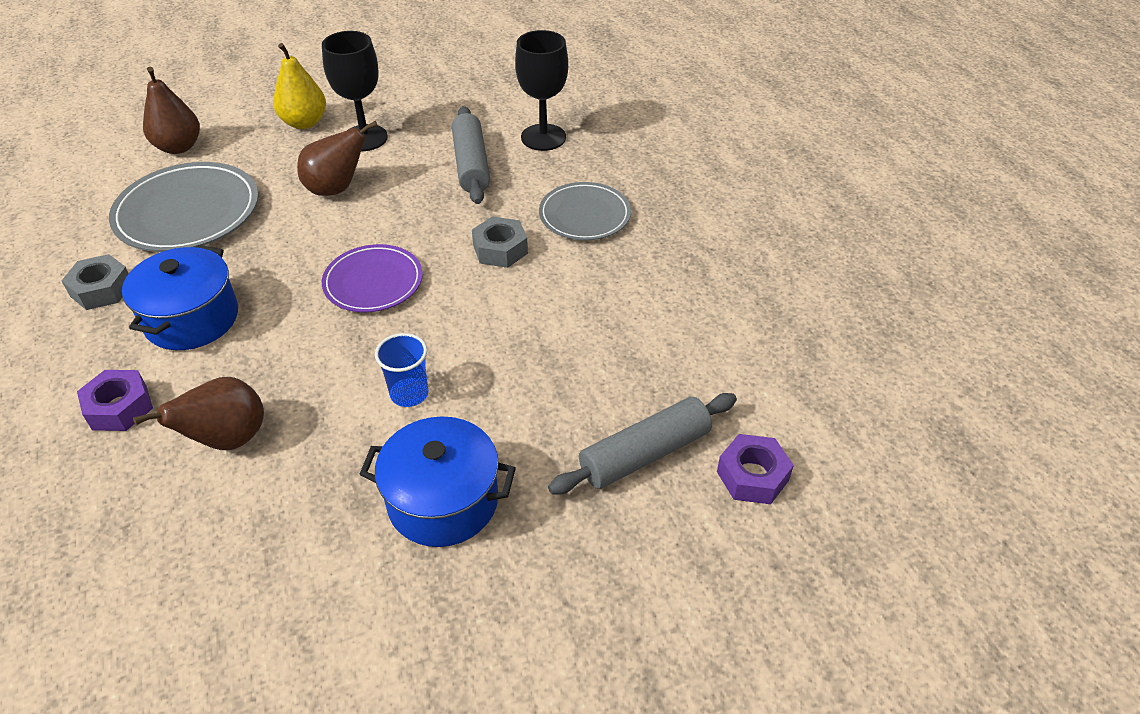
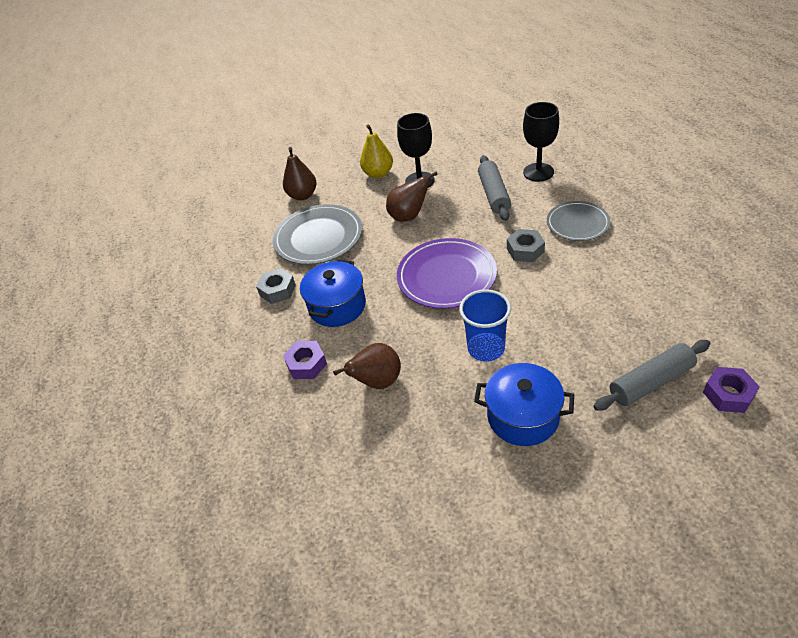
camera: 10 degrees right, 0 degrees up
(373, 282) = (446, 277): purple plate -> purple plate, size x1.55
(409, 394) = (486, 348): blue cup -> blue cup, size x1.51

